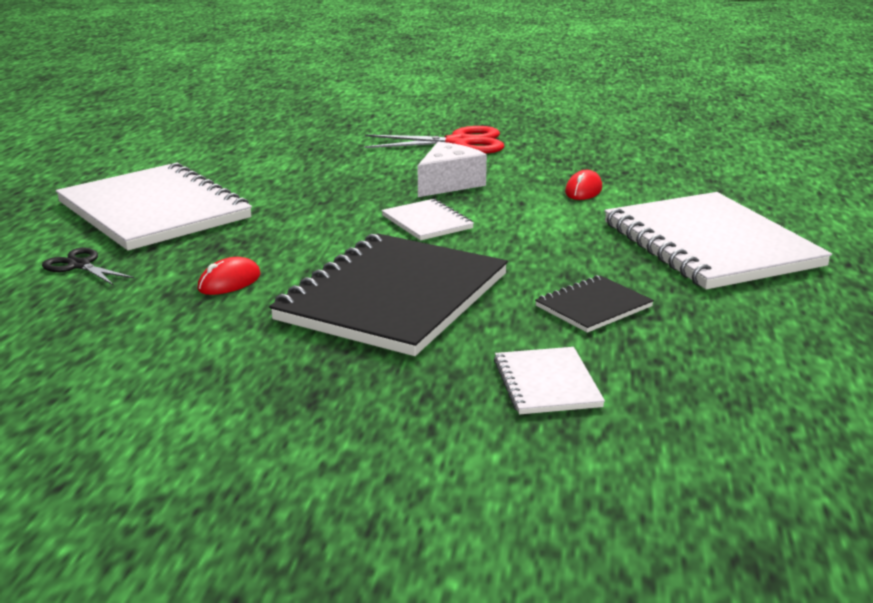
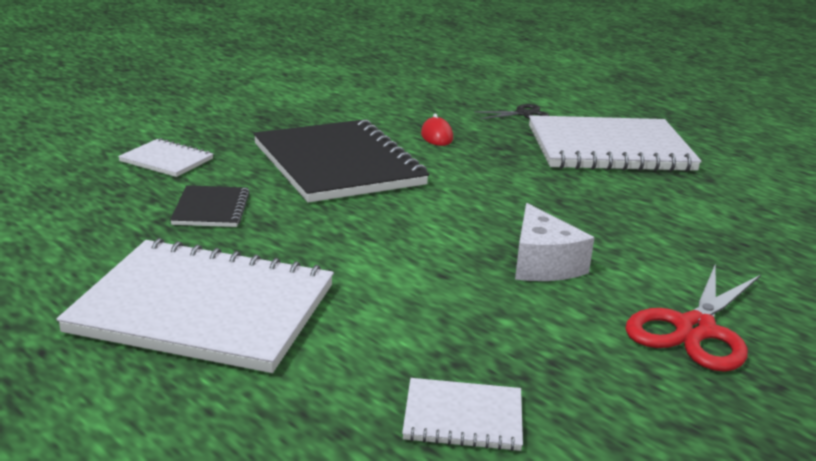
camera: 125 degrees right, 0 degrees up
(427, 222) = (453, 218): white notebook -> white notebook (463, 417)
(583, 190) = (429, 322): red mouse -> none

